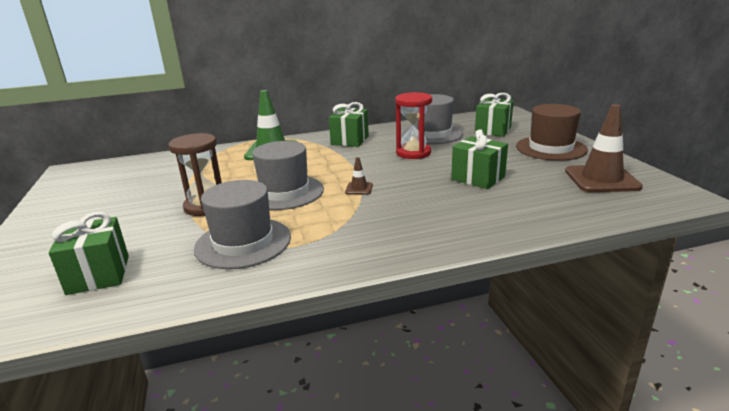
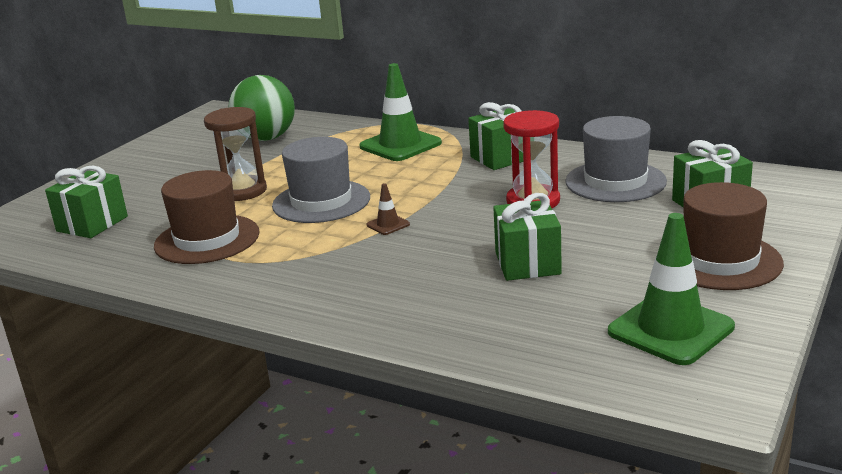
camera: 45 degrees right, 0 degrees up
(156, 173) = (266, 138): none -> green ball
(243, 242) = (207, 239): grey hat -> brown hat
(601, 179) = (670, 329): brown traffic cone -> green traffic cone

